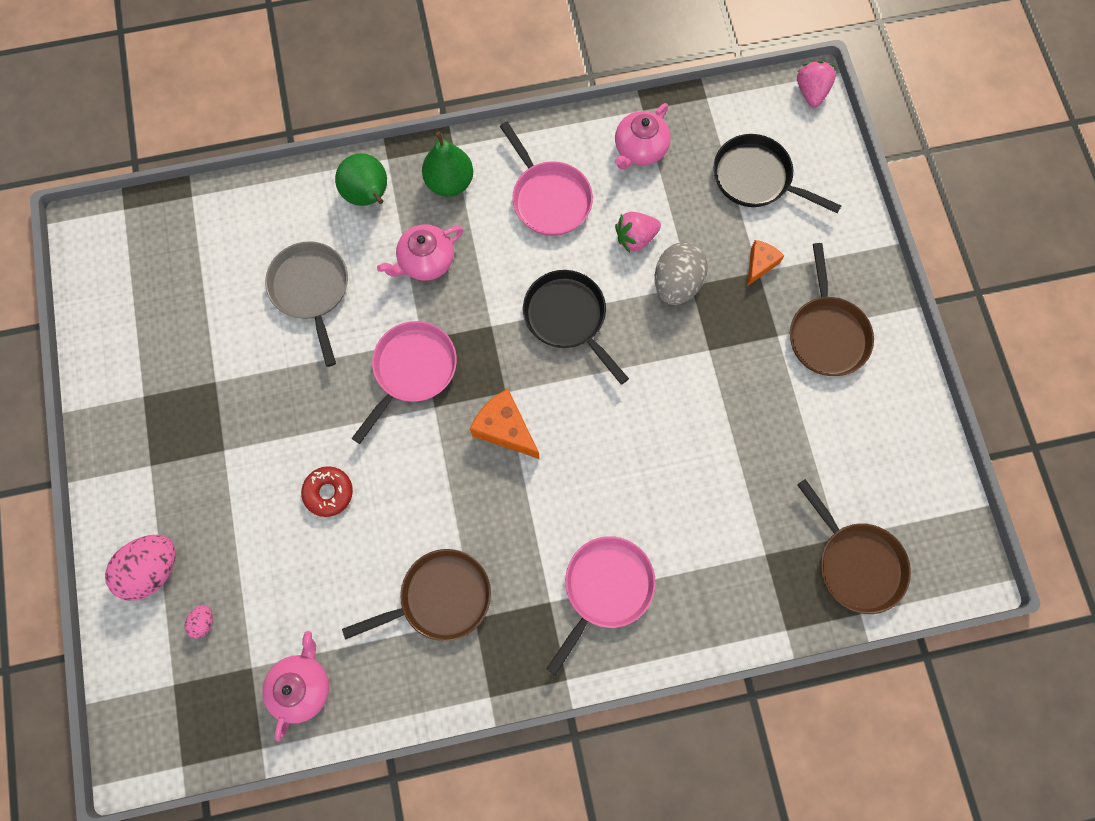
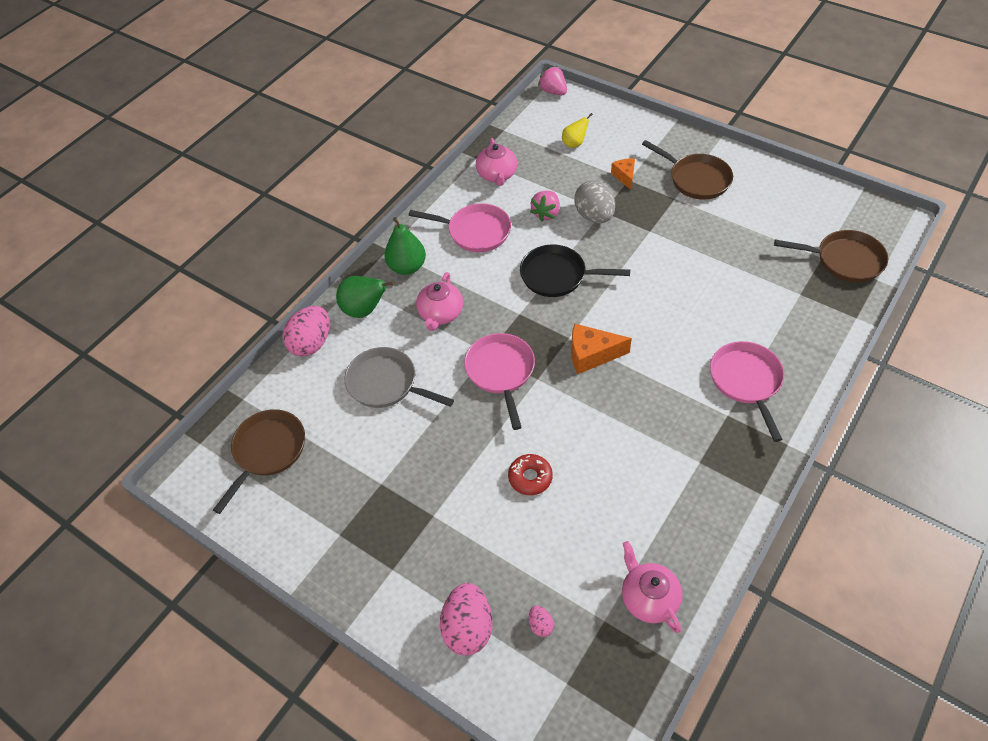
camera: 40 degrees left, 20 degrees down
(294, 190) = (311, 343): none -> pink egg
(439, 598) = (666, 470): brown pan -> brown pan (267, 451)
(756, 178) = (574, 143): black pan -> yellow pear

